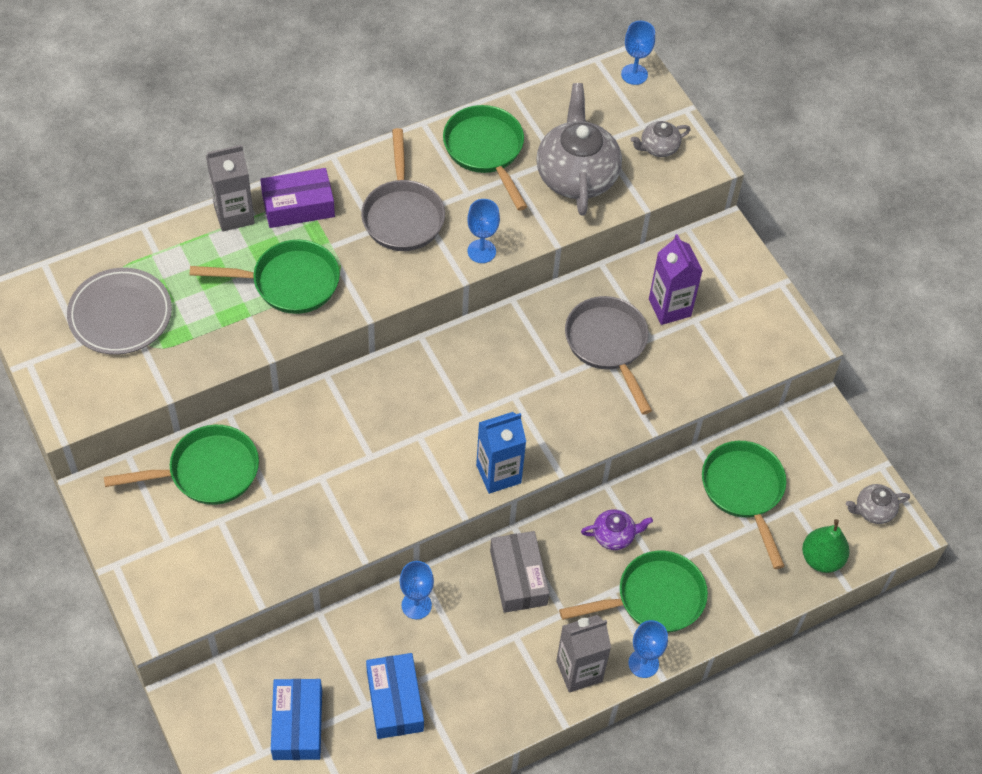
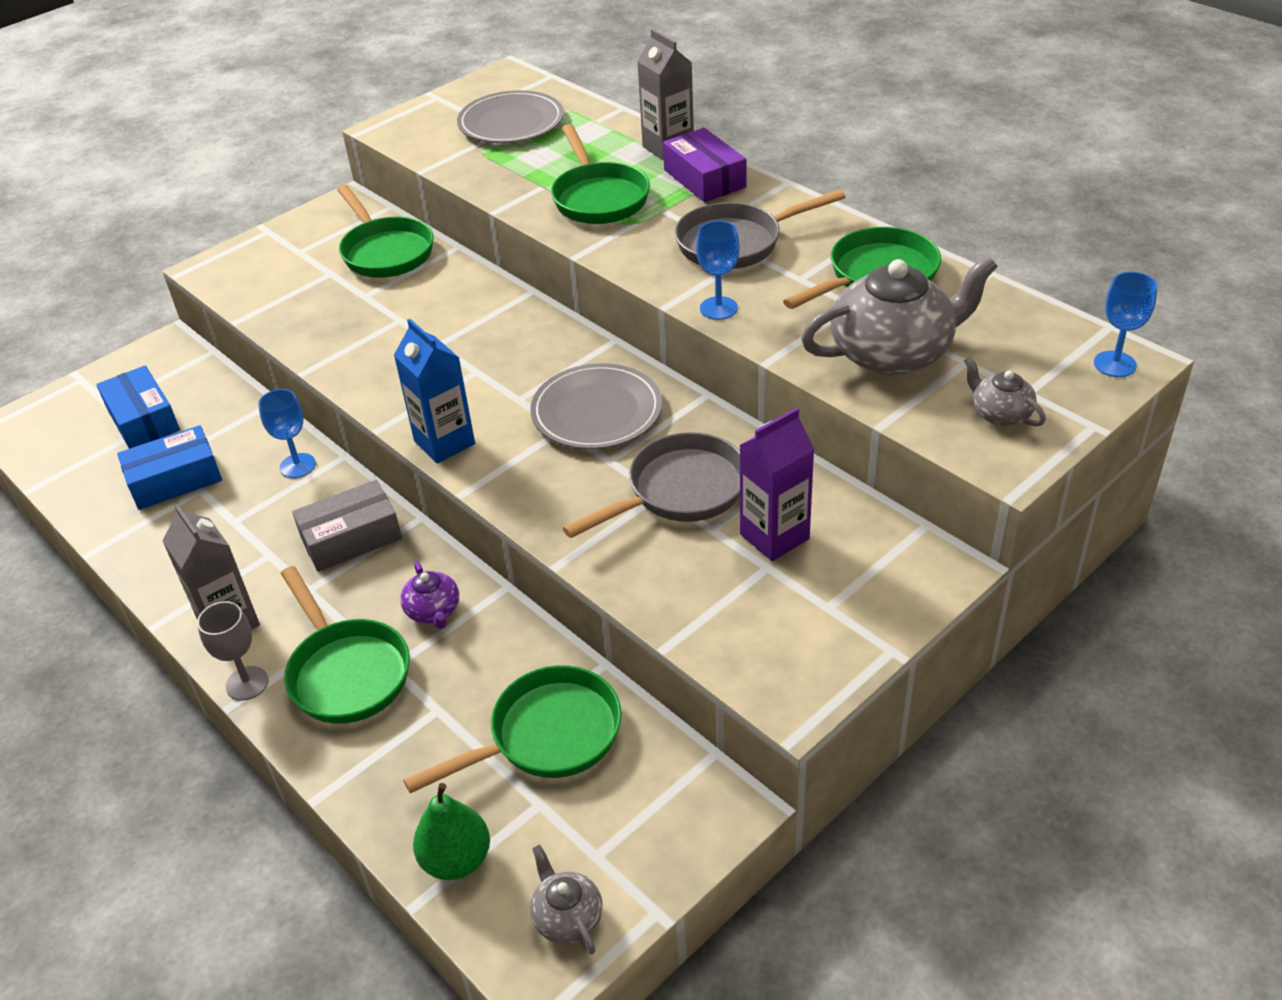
camera: 80 degrees right, 15 degrees down
(297, 724) = (143, 419): blue box -> blue box turned 75 degrees clockwise
(504, 370) = (597, 412): none -> grey plate
(643, 663) = (247, 683): blue goblet -> grey goblet

